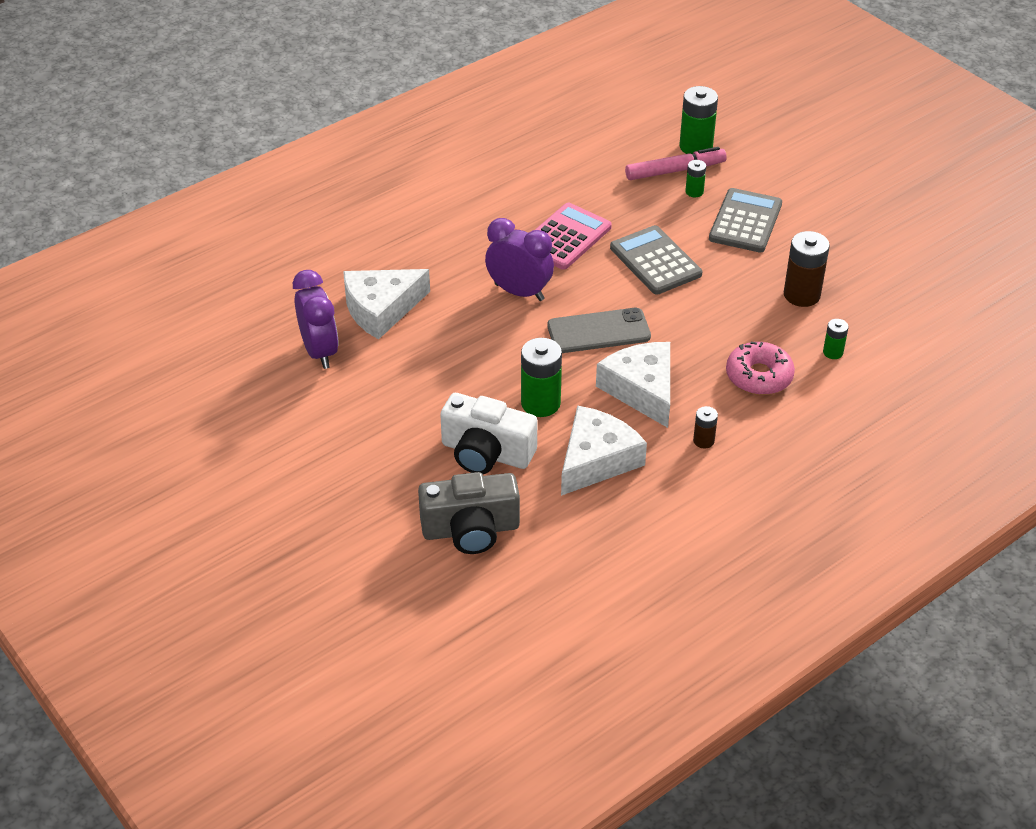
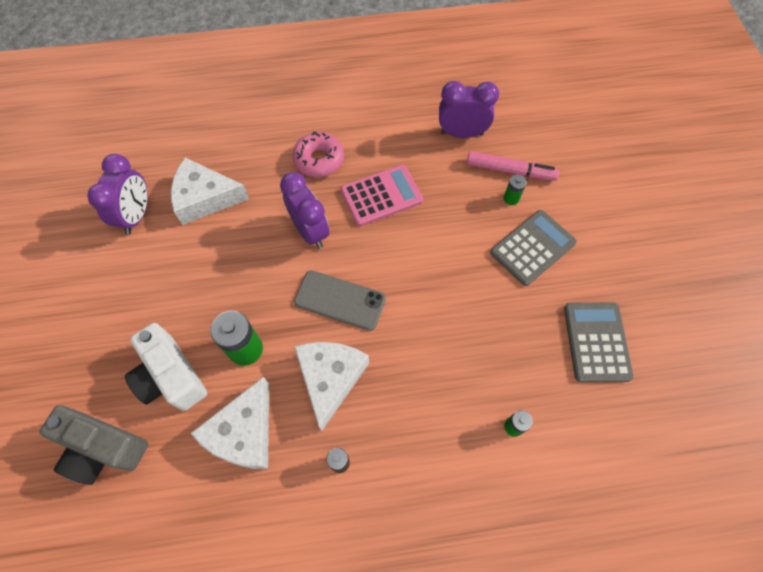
camera: 30 degrees right, 20 degrees up
(596, 460) = (244, 432): white cheese -> white cheese turned 135 degrees clockwise
(602, 158) = (461, 133): none -> purple clock
(655, 261) = (432, 252): grey calculator -> grey calculator (596, 342)
(696, 146) = (543, 154): green battery -> none
(759, 376) = (433, 418): pink donut -> pink donut (319, 160)
(801, 295) = (528, 348): brown battery -> none

